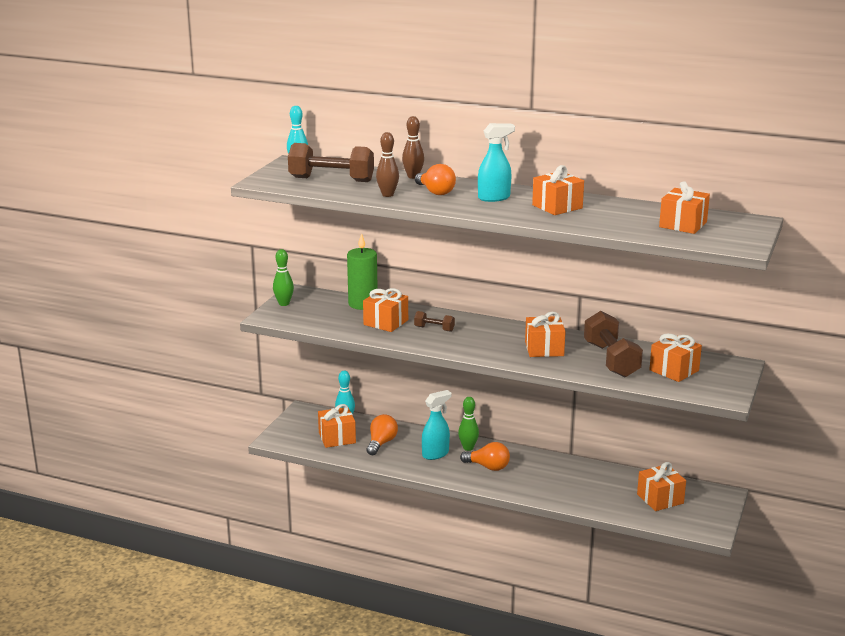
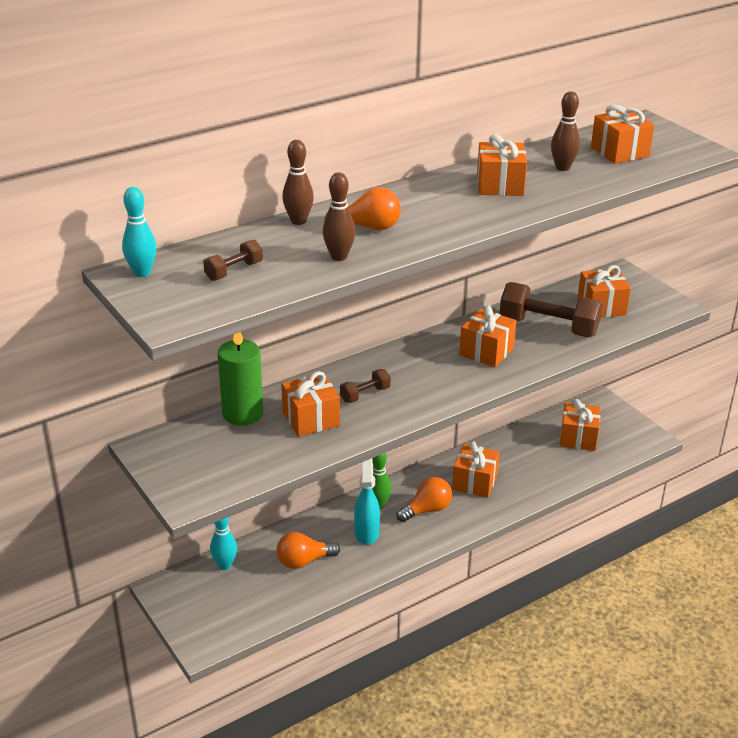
camera: 55 degrees left, 10 degrees up
(284, 304) = (165, 471): green bowling pin -> none
(331, 180) = (234, 271): brown dumbbell -> brown dumbbell, size x0.49
(337, 438) = (255, 590): orange gift -> orange gift (474, 482)
(381, 443) = (303, 561): orange light bulb -> orange light bulb turned 75 degrees counterclockwise
(494, 198) = (431, 204): turquoise spray bottle -> none
(620, 215) = (562, 168): none -> brown bowling pin

